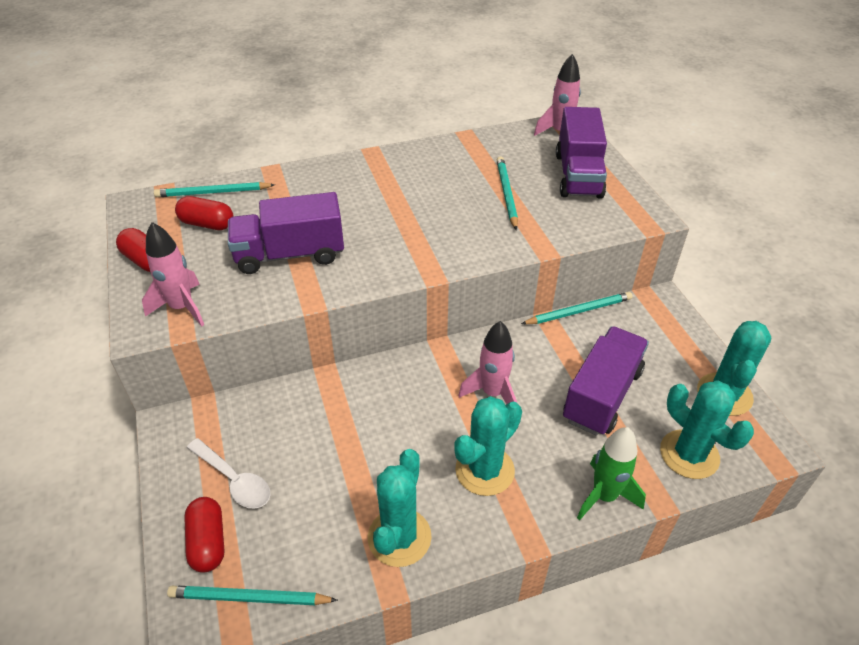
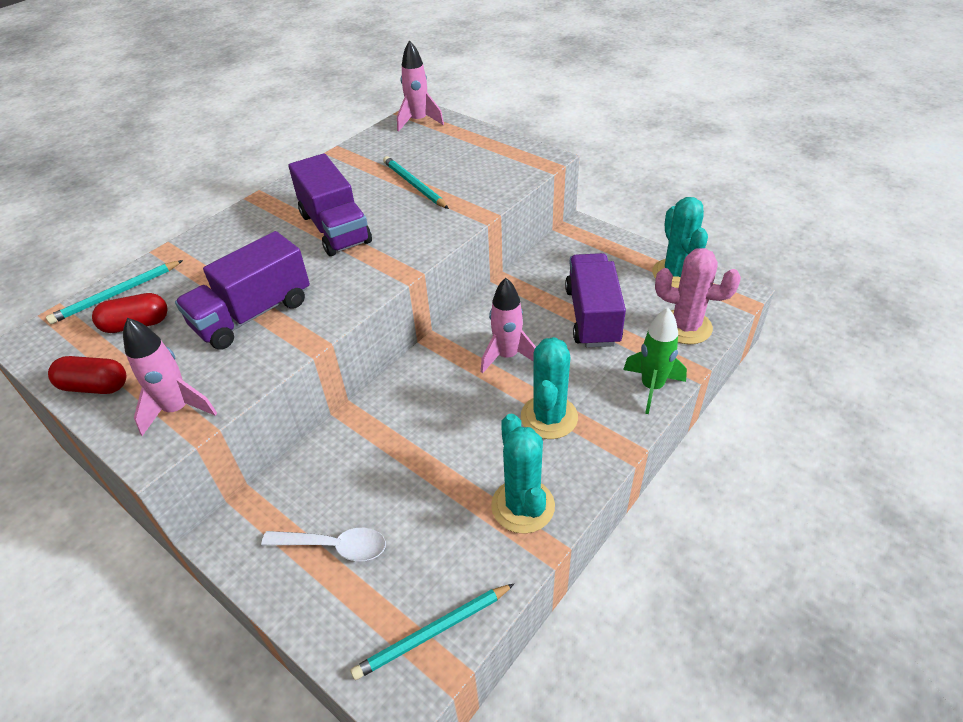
camera: 30 degrees left, 0 degrees up
(208, 542) = (353, 612): red capsule -> none
(578, 175) = (462, 148): purple truck -> purple truck (335, 228)
(578, 311) = (525, 262): turquoise pencil -> none
(689, 454) = (685, 327): turquoise cactus -> pink cactus

